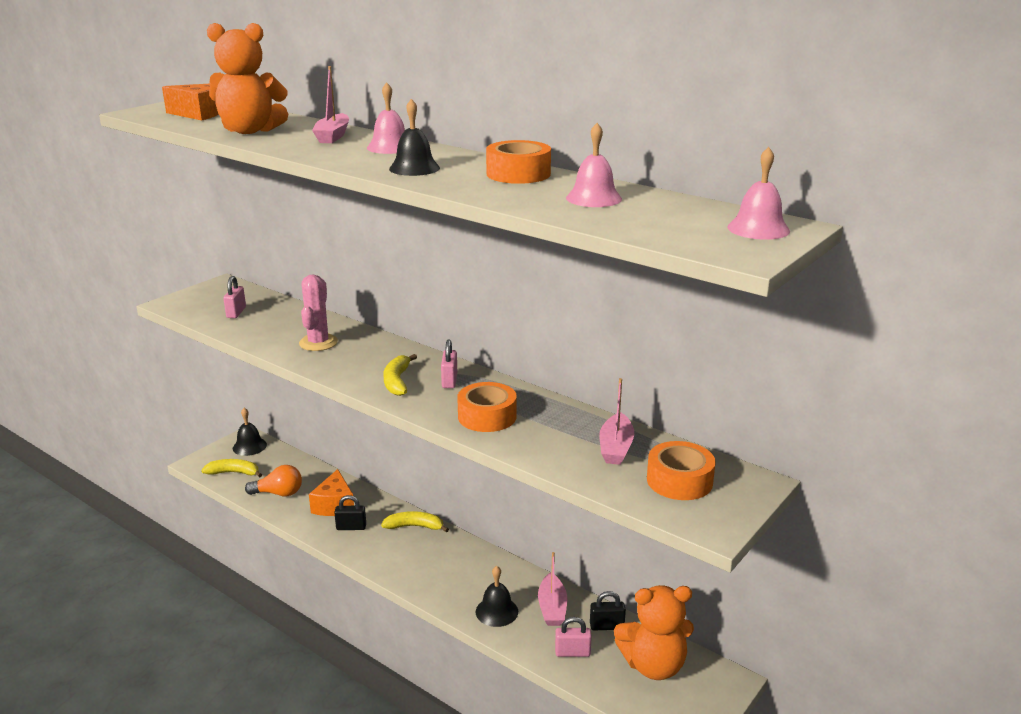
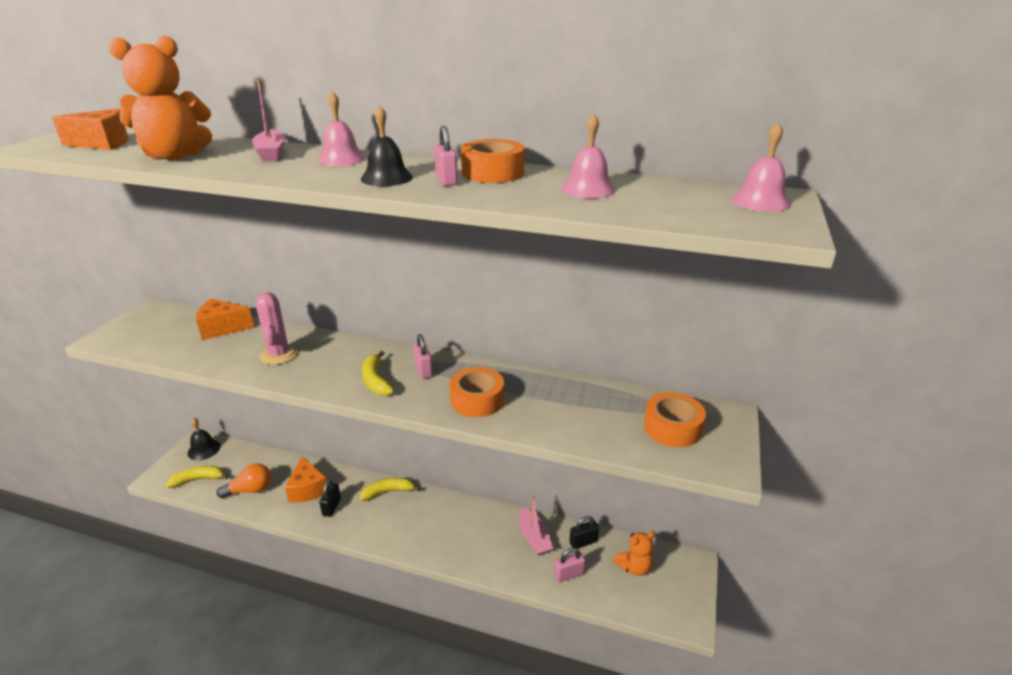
camera: 20 degrees left, 5 degrees up
(236, 312) = (179, 337): pink padlock -> pink padlock (446, 180)
(278, 311) = (222, 328): none -> orange cheese
(351, 527) = (331, 507): black padlock -> black padlock turned 60 degrees counterclockwise
(497, 611) = (491, 554): black bell -> none
(615, 448) = (602, 407): pink boat -> none
(653, 665) = (634, 567): orange teddy bear -> orange teddy bear, size x0.60

